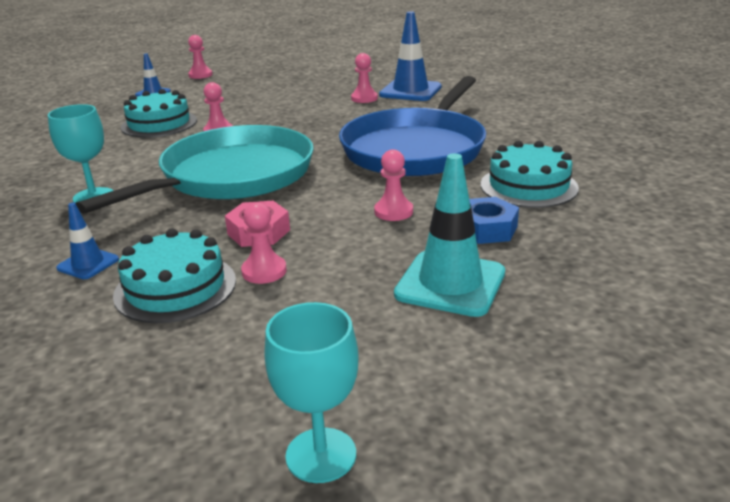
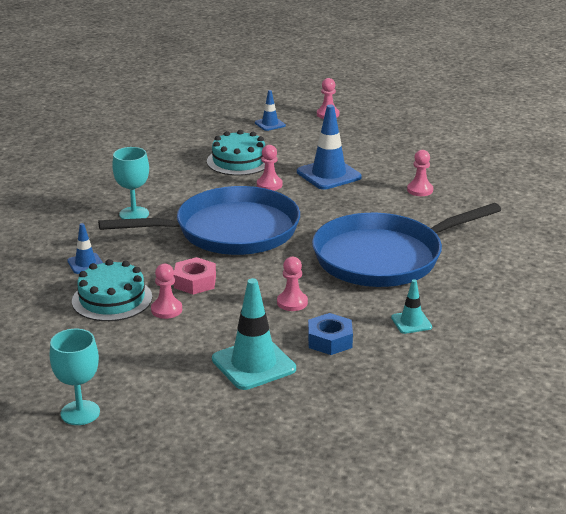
camera: 35 degrees right, 0 degrees up
(231, 176) = (230, 231): turquoise pan -> blue pan
(410, 91) = (469, 196): blue traffic cone -> blue traffic cone (328, 175)
(528, 186) = (411, 322): turquoise cake -> turquoise traffic cone

